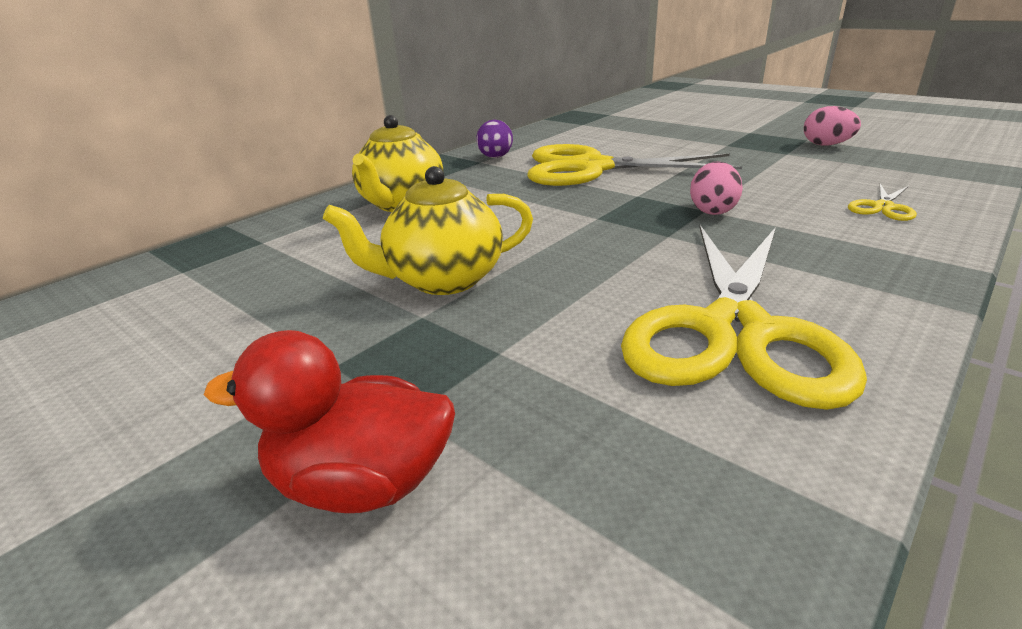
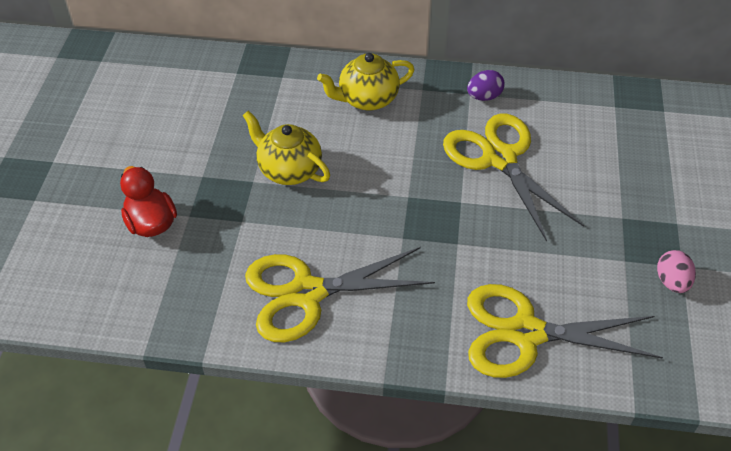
camera: 55 degrees right, 20 degrees up
(712, 211) = (458, 247): pink egg -> none
(883, 207) = (526, 333): yellow scissors -> yellow scissors, size x2.47

